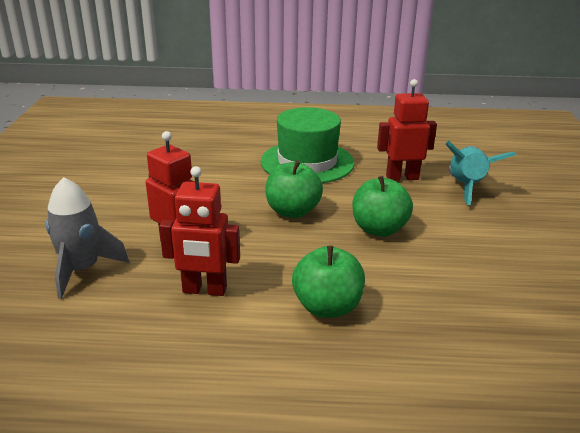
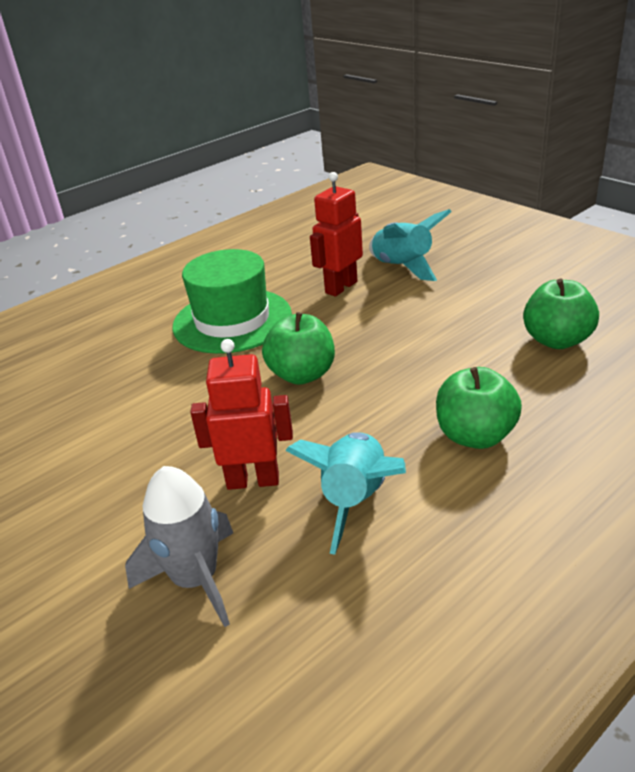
camera: 40 degrees left, 5 degrees up
(204, 290) = (355, 500): red robot -> turquoise rocket
(379, 229) = (400, 344): green apple -> green apple (557, 340)

